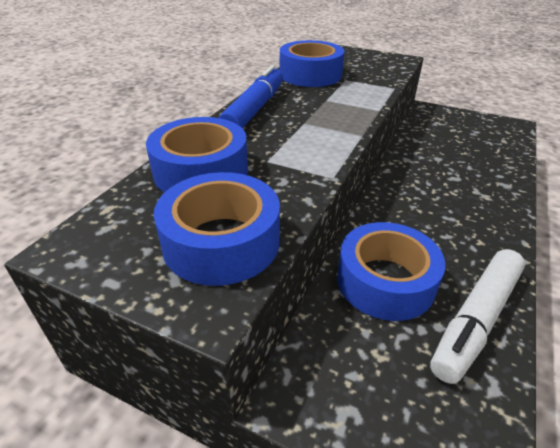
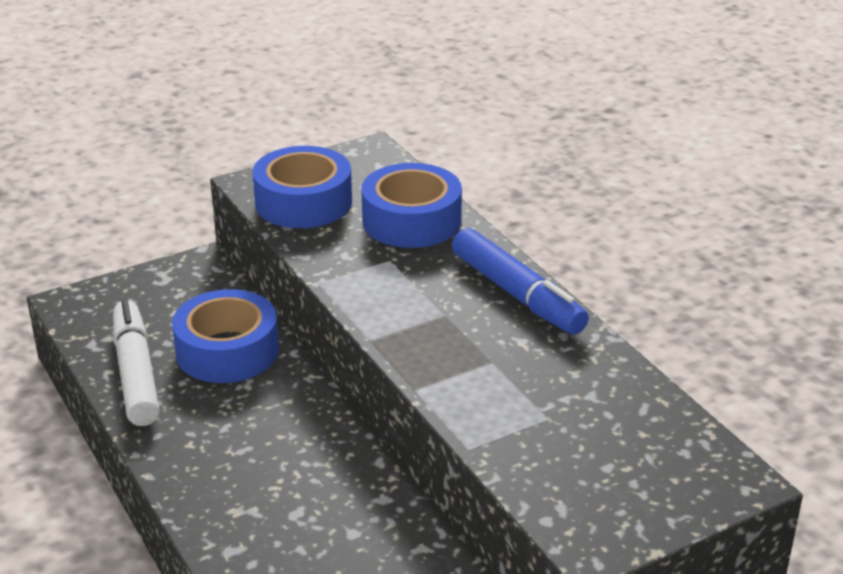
camera: 125 degrees right, 5 degrees down
(310, 75) = (599, 391): blue tape -> none

